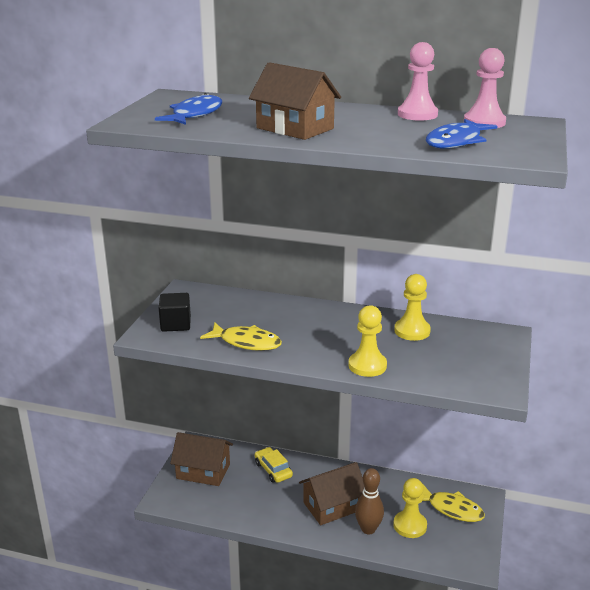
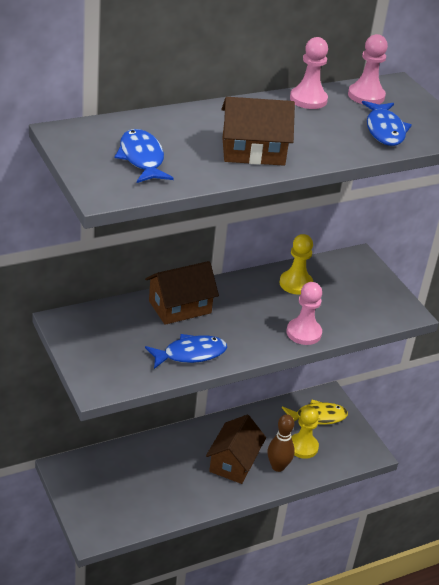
camera: 45 degrees left, 10 degrees up
(175, 324) = (107, 363): black cube -> none
(203, 471) = (97, 490): brown house -> brown house (180, 307)
(246, 342) = (190, 354): yellow fish -> blue fish
(273, 470) = (155, 456): yellow car -> none
(367, 366) = (303, 333): yellow pawn -> pink pawn

